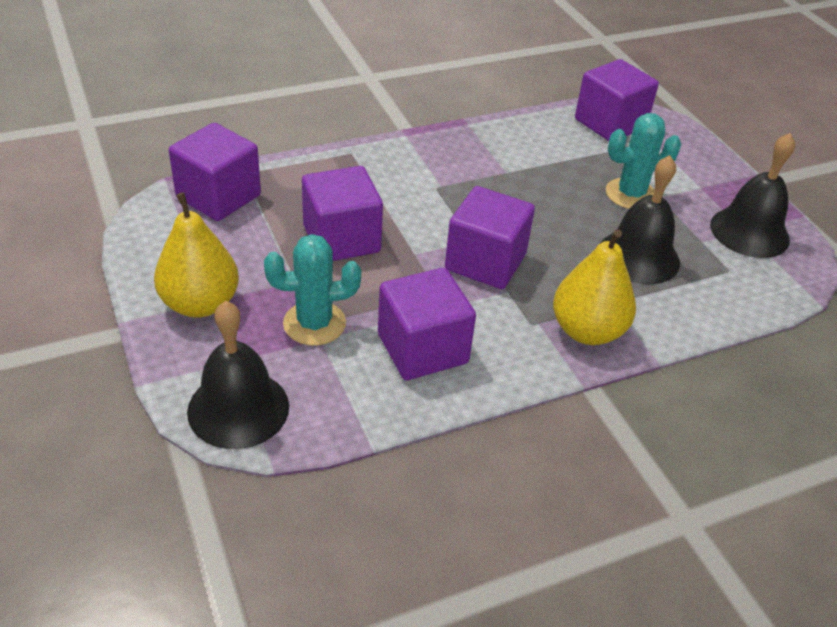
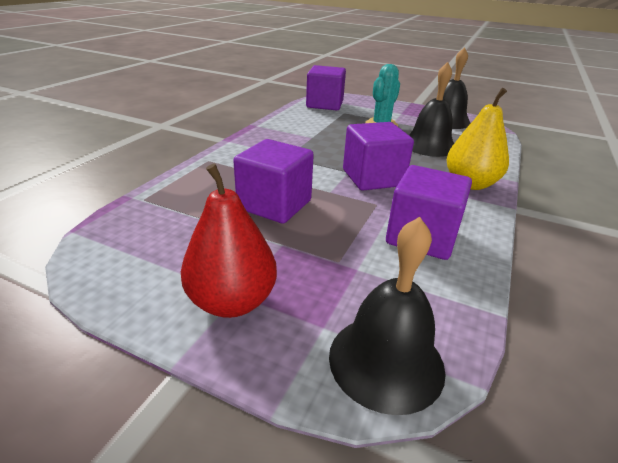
camera: 40 degrees left, 10 degrees down
(200, 304) = (232, 301): yellow pear -> red pear
(218, 196) = (141, 221): purple cube -> none
(314, 323) = (338, 262): turquoise cactus -> none

